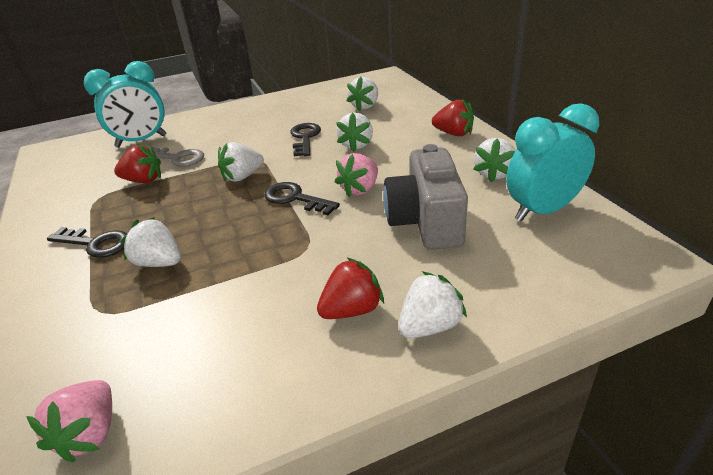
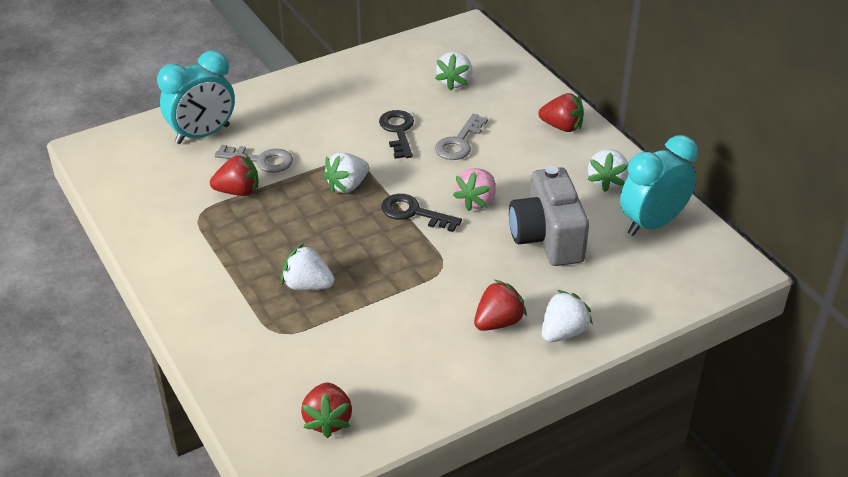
camera: 10 degrees left, 5 degrees up
(90, 433) = (328, 420): pink strawberry -> red strawberry
(95, 243) = (231, 267): black key -> none
(356, 145) = (459, 142): white strawberry -> grey key

